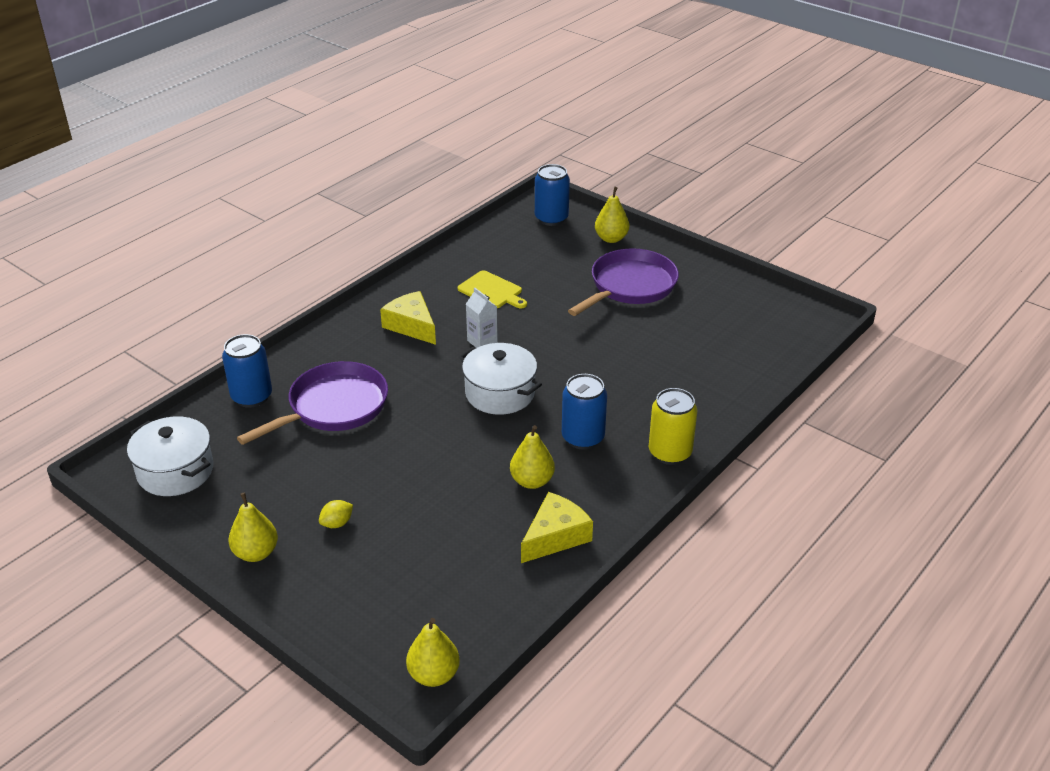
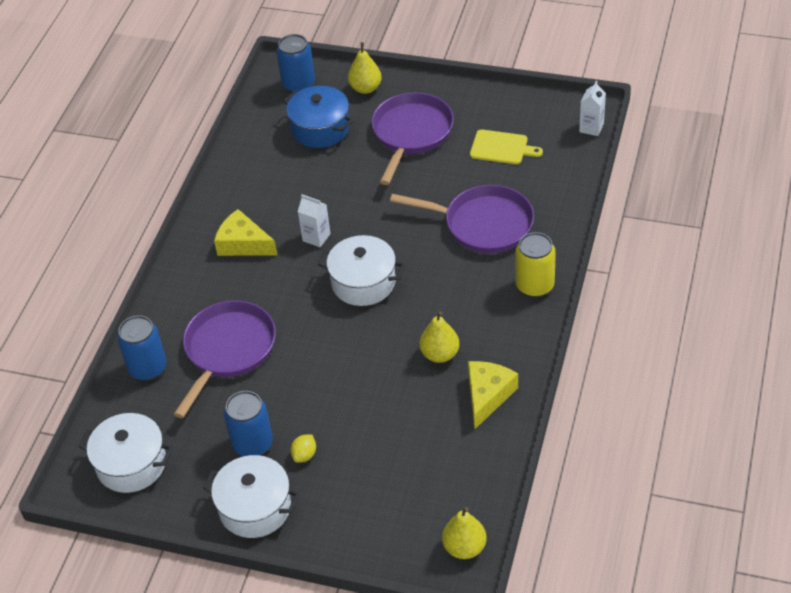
camera: 20 degrees left, 10 degrees up
(256, 553) = (255, 508): yellow pear -> white pot
(492, 291) = (292, 182): yellow cutting board -> yellow cutting board (501, 148)
(547, 257) = (320, 129): none -> blue pot
(583, 438) = (457, 299): blue can -> blue can (252, 444)
(651, 382) = (483, 224): none -> purple pan
(815, 334) = (591, 128): none -> white carton

